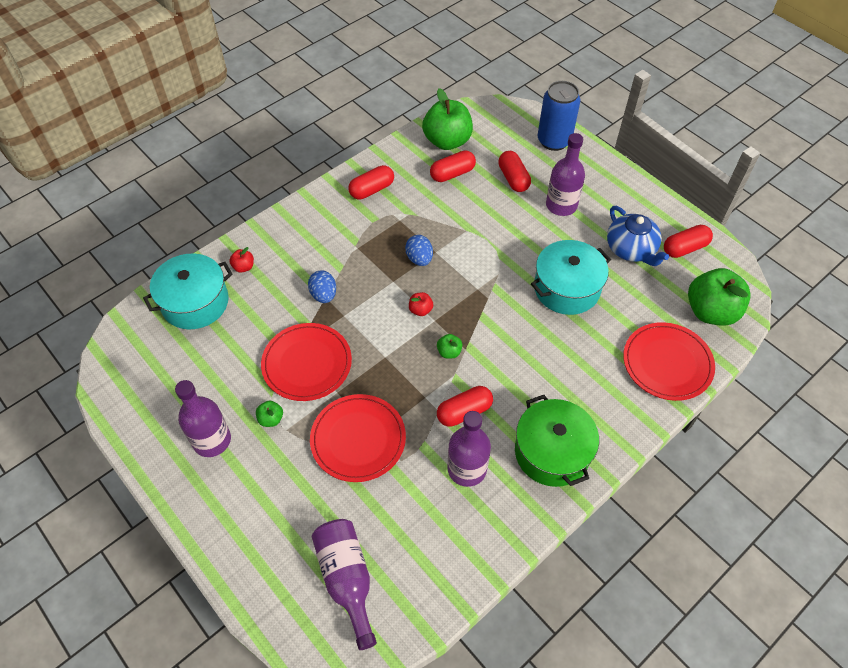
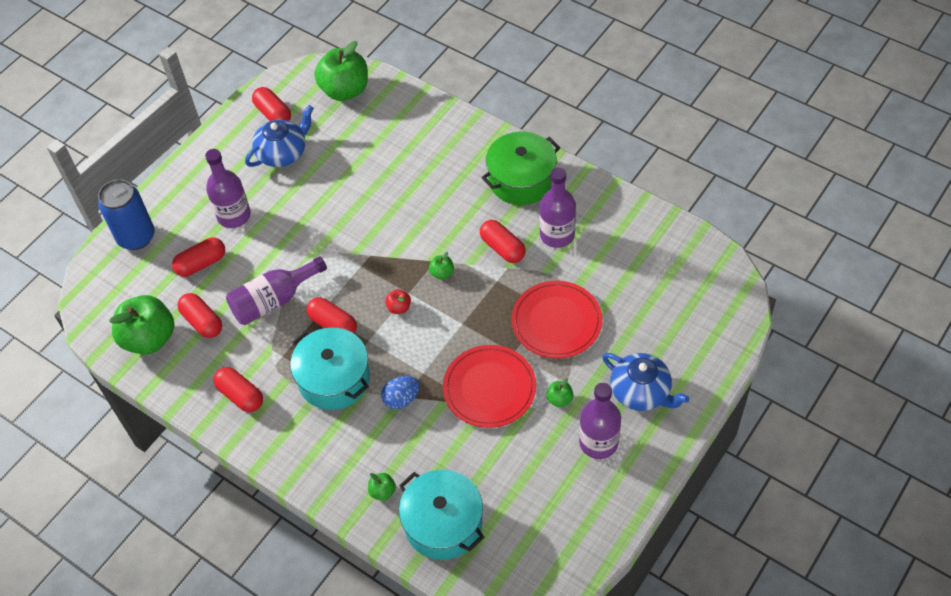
camera: 100 degrees left, 0 degrees up
(243, 267) = (382, 491): red apple -> green apple
(247, 496) = (641, 392): none -> blue teapot
(347, 579) = (683, 295): purple bottle -> purple bottle (273, 300)
(419, 259) = (333, 324): blue egg -> red capsule
(566, 288) = (343, 195): turquoise pot -> turquoise pot (334, 379)
(667, 363) = (409, 114): red plate -> none

